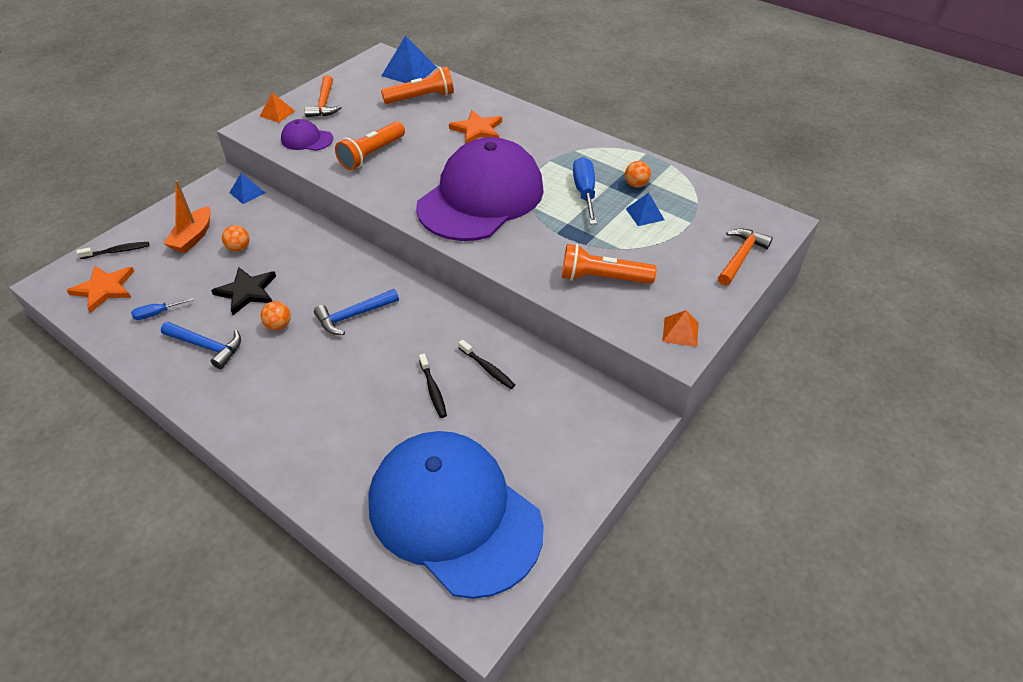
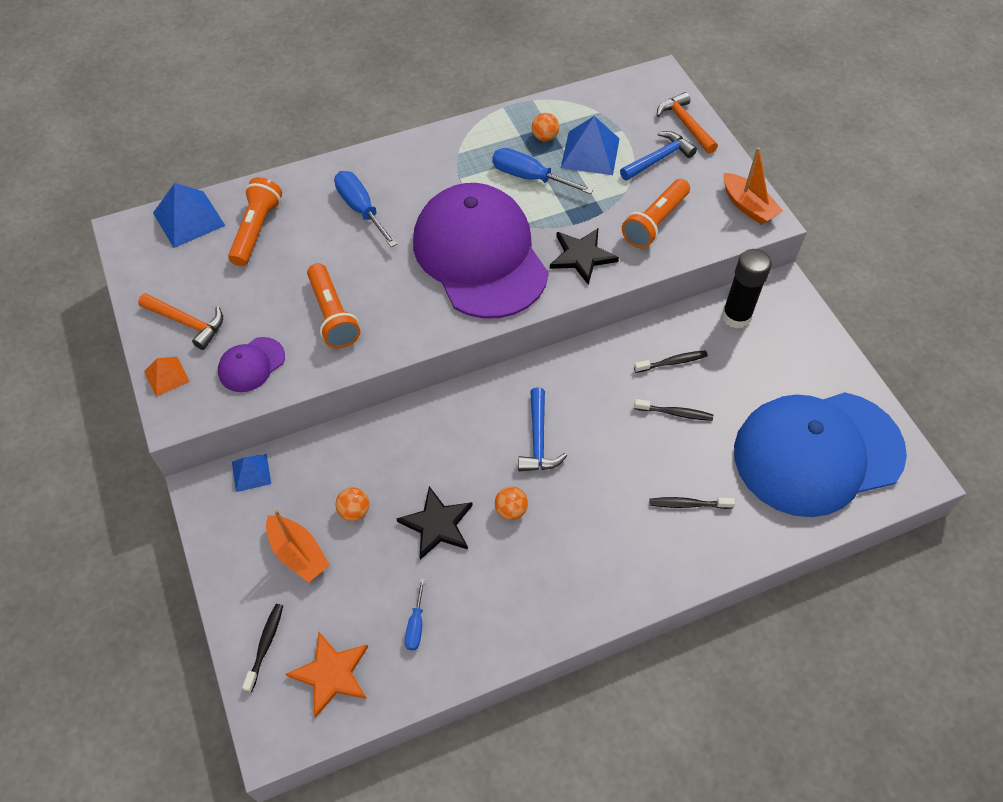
camera: 60 degrees left, 10 degrees up
(207, 346) = (502, 587): blue hammer -> blue hammer (658, 159)
(340, 433) = (688, 504): none -> black toothbrush
(477, 130) = (361, 209): orange star -> blue screwdriver
(525, 249) = (582, 256): none -> black star
(574, 394) = (736, 316): none -> black glue stick
(644, 214) = (590, 153): blue pyramid -> blue pyramid, size x1.74
(680, 331) = (748, 206): orange pyramid -> orange boat

